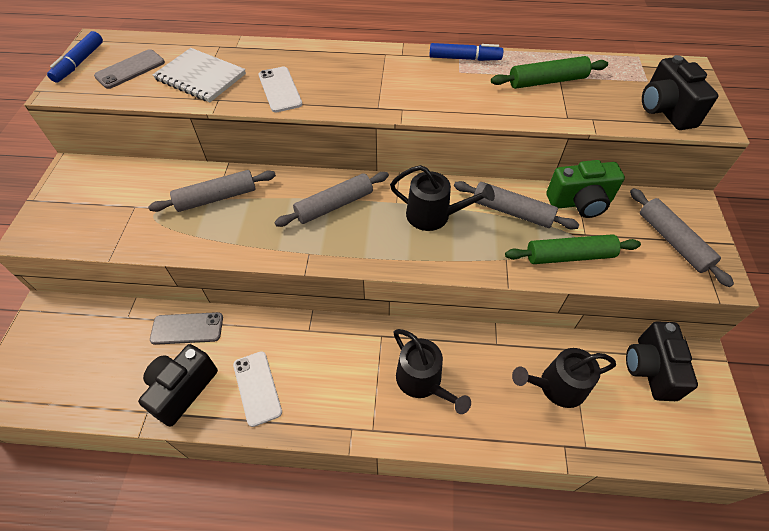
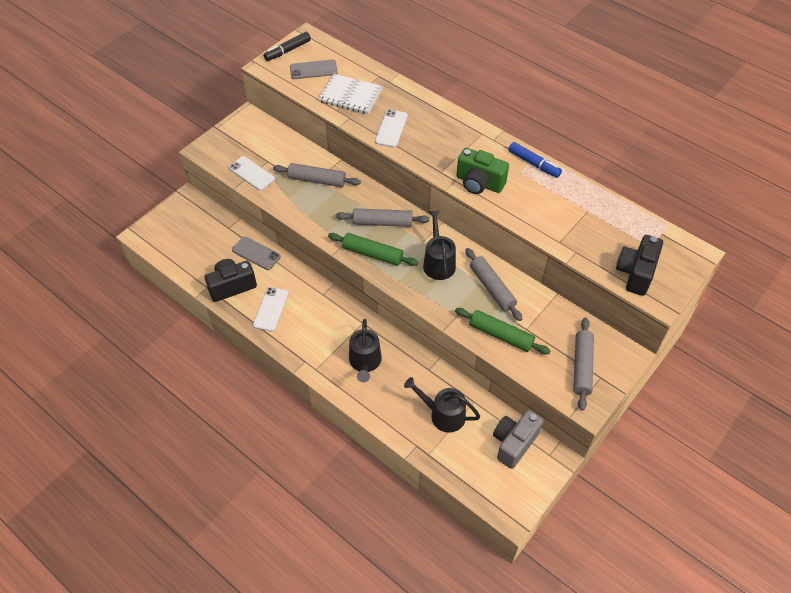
camera: 35 degrees right, 0 degrees up
(79, 63) = (288, 50): blue marker -> black marker
(122, 231) = (251, 173): none -> white phone
(200, 77) = (350, 96): white notebook -> white notebook turned 45 degrees counterclockwise
(433, 215) = (438, 262): black watering can -> black watering can turned 150 degrees counterclockwise
(547, 81) = (574, 209): green rolling pin -> green rolling pin (373, 254)
(579, 202) = (545, 308): green camera -> green camera (479, 183)
(650, 369) = (514, 443): black camera -> grey camera

